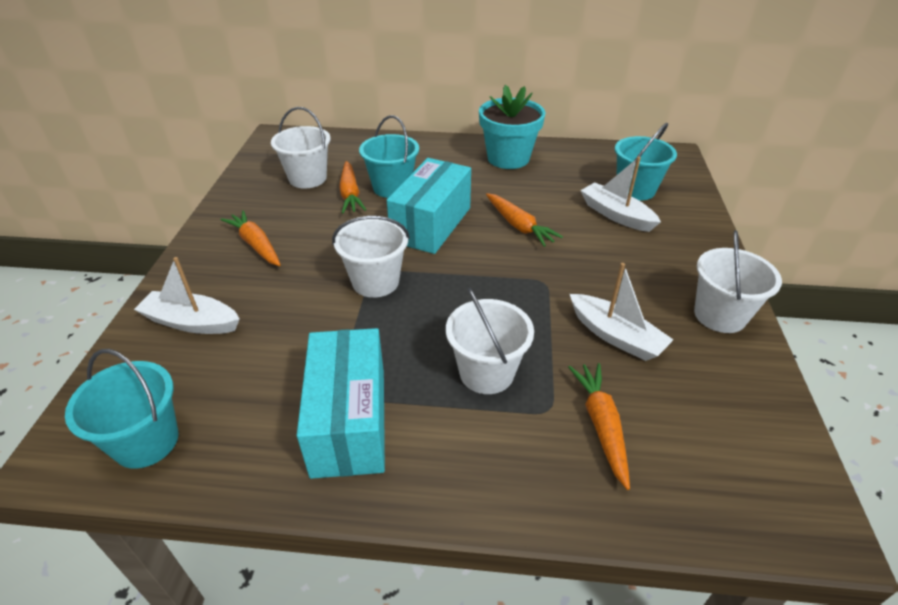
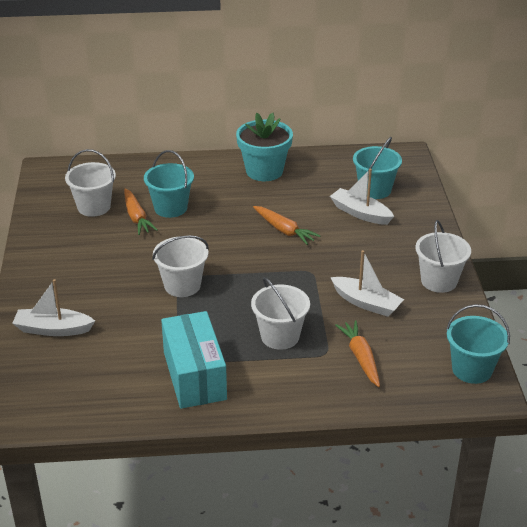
camera: 10 degrees left, 5 degrees down
(146, 441) = (62, 403): turquoise bucket -> turquoise bucket (472, 369)
(256, 245) = (75, 268): orange carrot -> none
(431, 224) = (213, 236): turquoise box -> none

